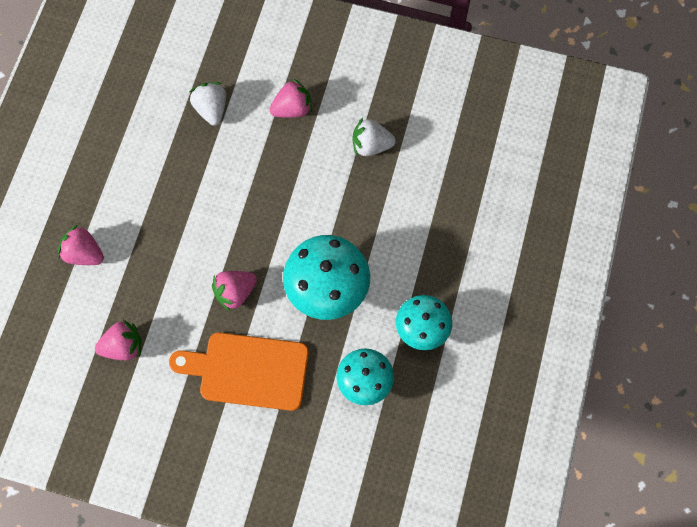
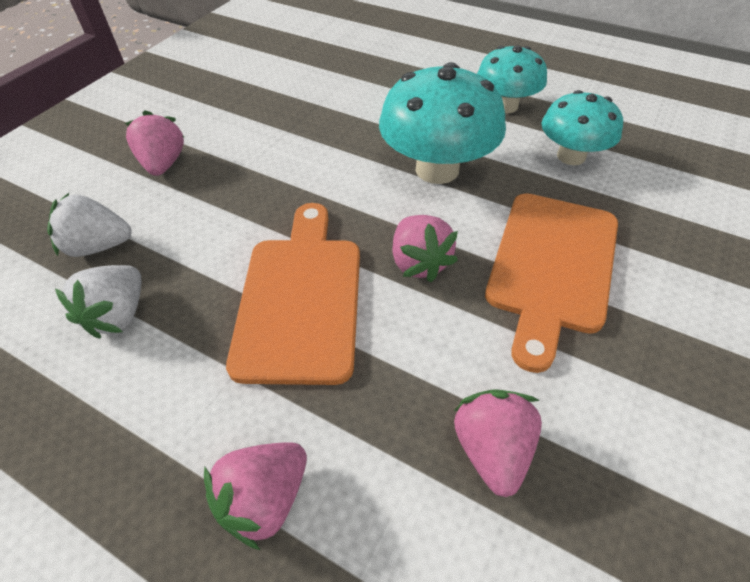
camera: 75 degrees left, 20 degrees down
(195, 233) = (300, 298): none -> orange cutting board
(371, 145) = (259, 109): white strawberry -> white strawberry (119, 315)

